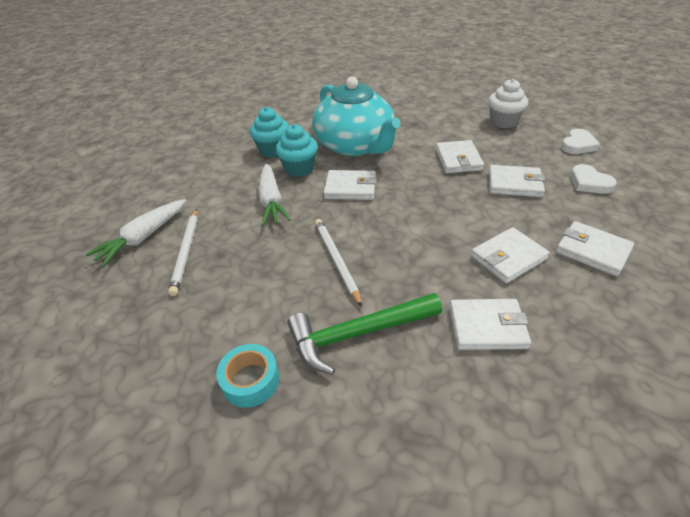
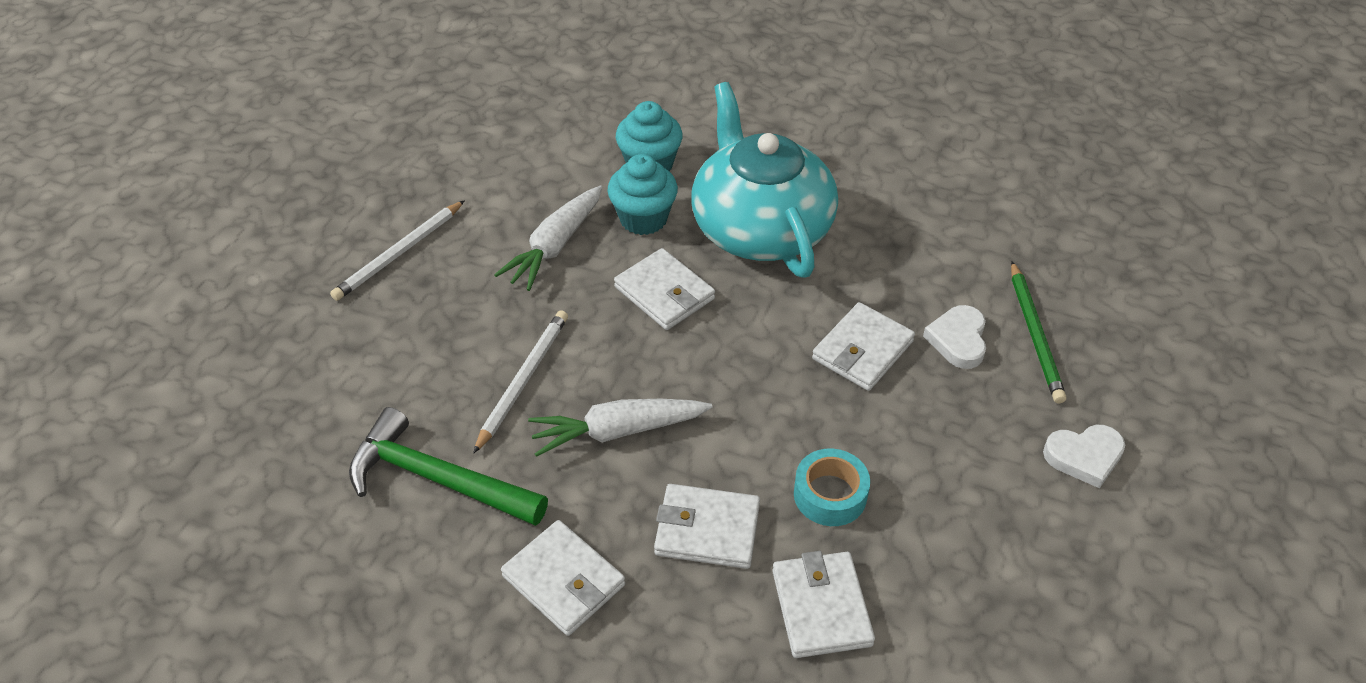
camera: 40 degrees right, 5 degrees up
(143, 237) = (381, 203): white carrot -> white carrot (617, 431)
(250, 380) = (300, 444): turquoise tape -> turquoise tape (830, 495)
(355, 145) = (760, 228): turquoise teapot -> turquoise teapot turned 150 degrees clockwise
(503, 122) = (1035, 334): white cupcake -> green pencil
(514, 184) = (879, 444): white wallet -> none
(589, 183) = (988, 524): white heart -> white heart (958, 340)

